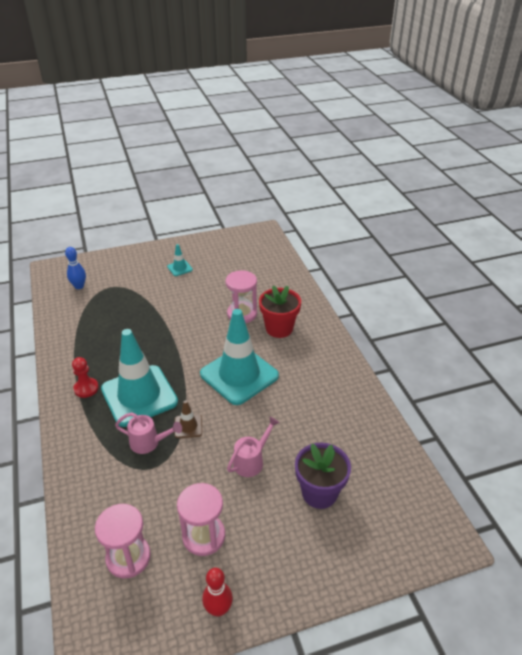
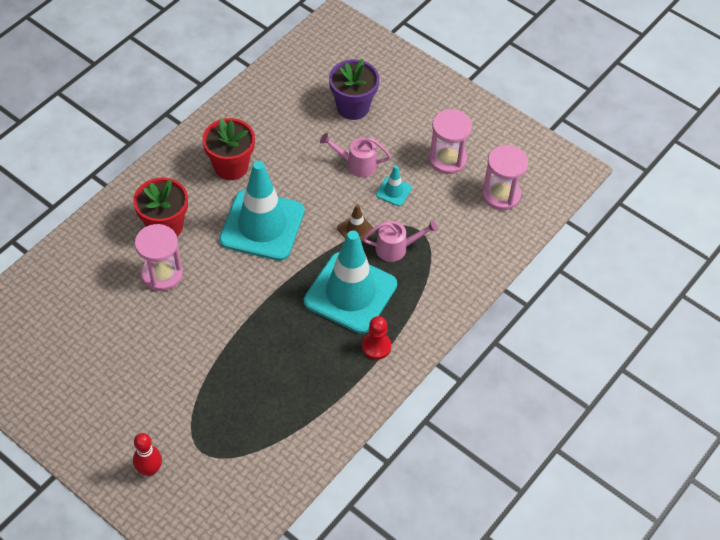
camera: 125 degrees left, 15 degrees up
(79, 286) = (224, 490): blue bowling pin -> none
(149, 443) = (396, 248): pink watering can -> pink watering can turned 105 degrees clockwise
(180, 268) = (110, 395): turquoise traffic cone -> turquoise traffic cone (393, 191)
(218, 609) = (489, 123): red bowling pin -> red bowling pin (150, 469)
(308, 381) = (231, 166): none -> red flower pot

